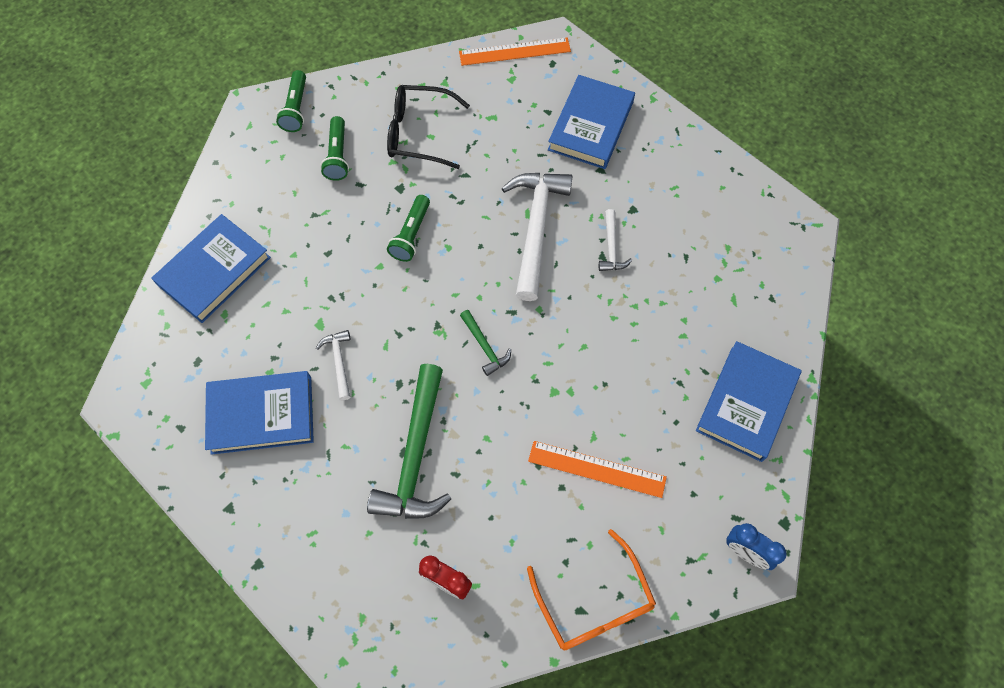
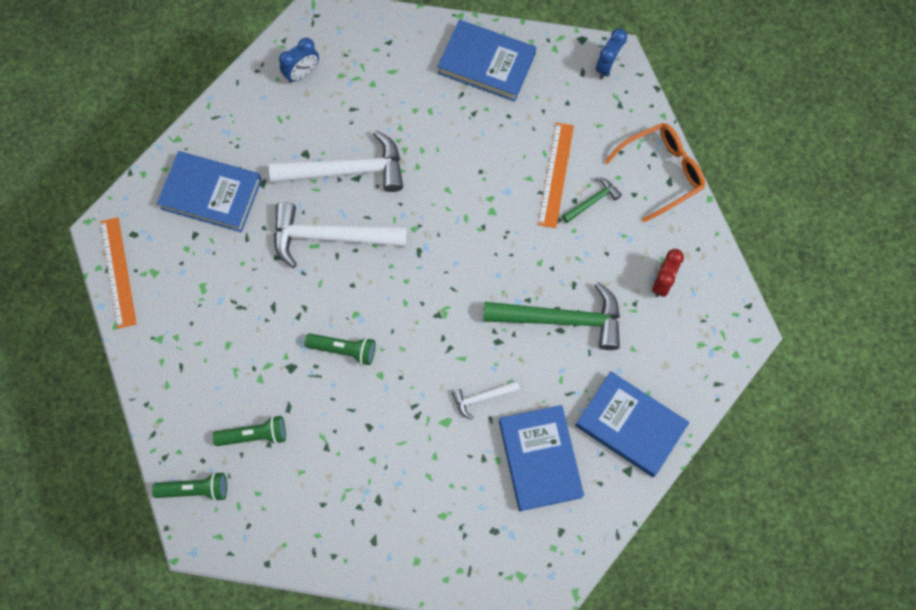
camera: 95 degrees left, 5 degrees up
(214, 271) = (397, 536): blue book -> blue book (630, 425)
(419, 133) = (224, 357): black glasses -> none
(484, 346) = (455, 272): green hammer -> green hammer (592, 201)
(611, 247) = (346, 171): white hammer -> white hammer, size x2.11
(729, 210) = (302, 73): none -> blue clock

